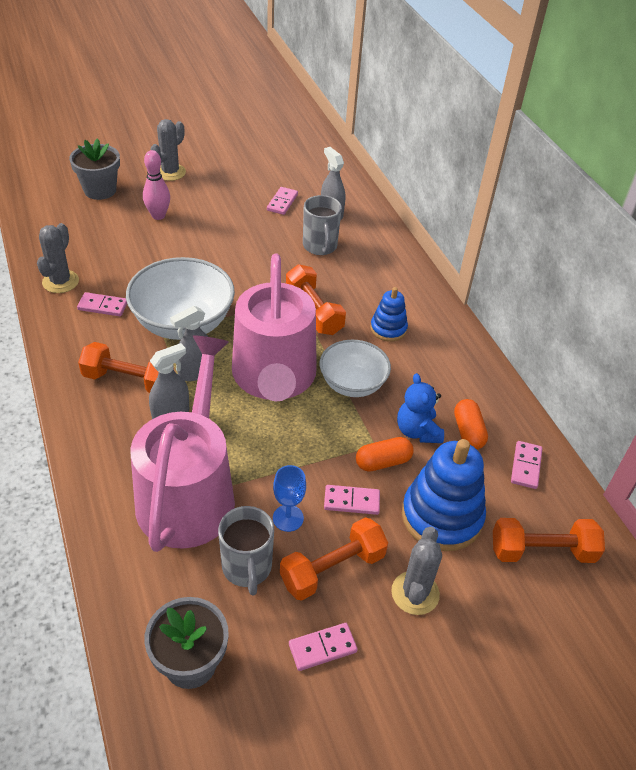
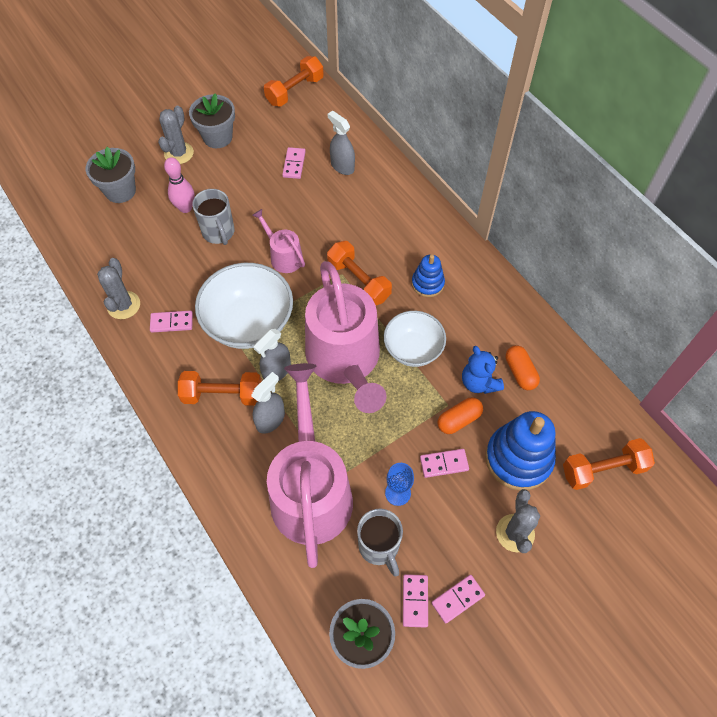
camera: 10 degrees left, 15 degrees up
(214, 167) = (217, 137): none -> grey flower pot
(242, 274) = (283, 256): none -> pink watering can
(320, 246) = (343, 207): grey mug -> grey mug (219, 233)
(332, 569) = (446, 529): orange dumbbell -> orange dumbbell (295, 91)
(525, 466) = (573, 393): pink domino -> pink domino (415, 601)

